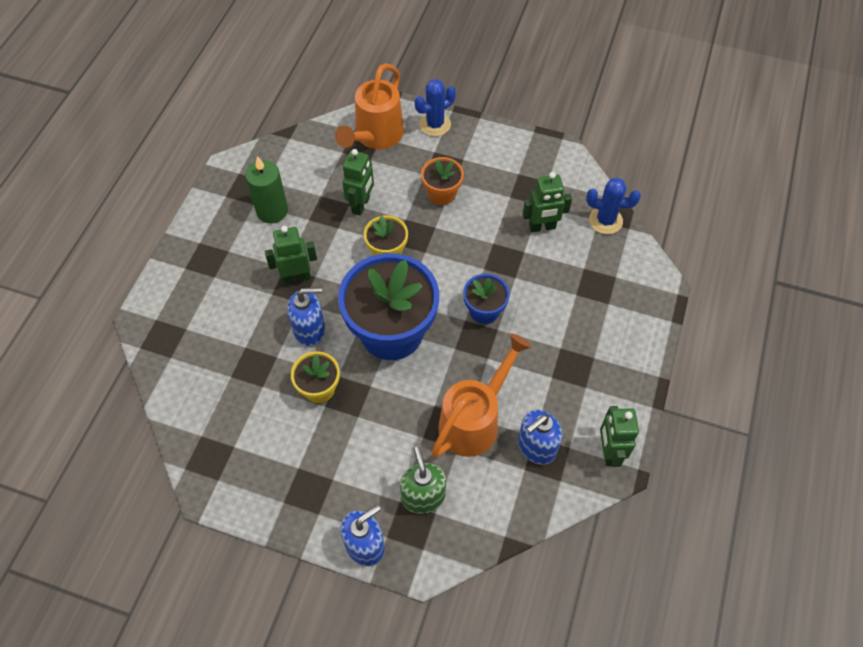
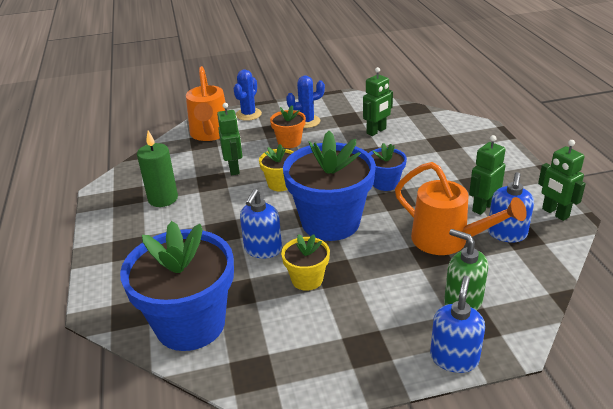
camera: 30 degrees left, 25 degrees down
(198, 379) = (190, 324): none -> blue flower pot
(297, 277) = (221, 225): green robot -> green robot (482, 207)
(310, 330) = (263, 249): blue soap dispenser -> blue soap dispenser turned 150 degrees clockwise
(474, 420) = (447, 241): orange watering can -> orange watering can turned 120 degrees clockwise
(605, 220) = (413, 114): blue cactus -> blue cactus (307, 121)

